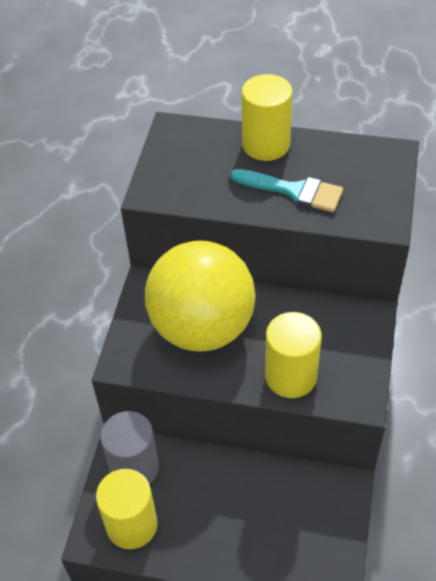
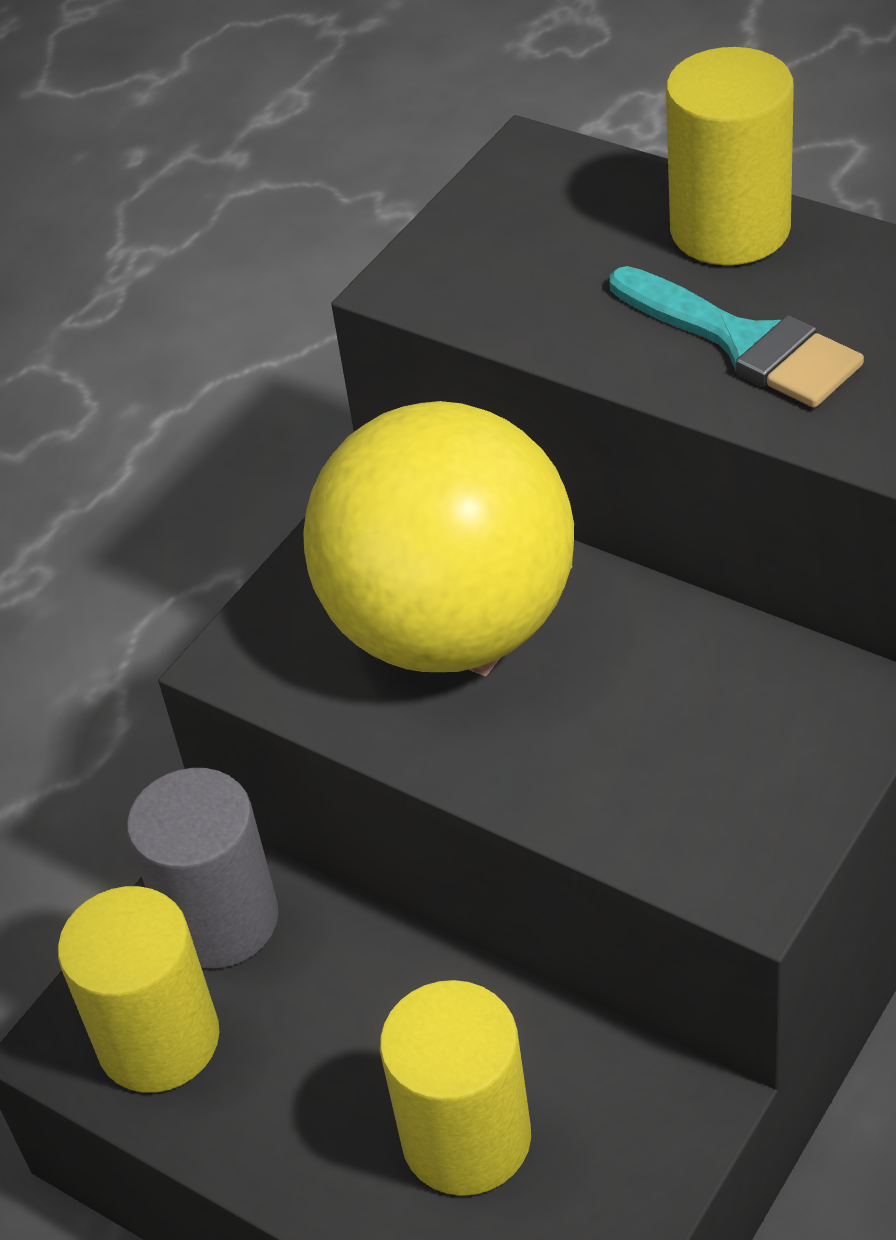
camera: 25 degrees right, 5 degrees down
(290, 376) = (605, 785): yellow cylinder -> yellow cylinder (466, 1138)

